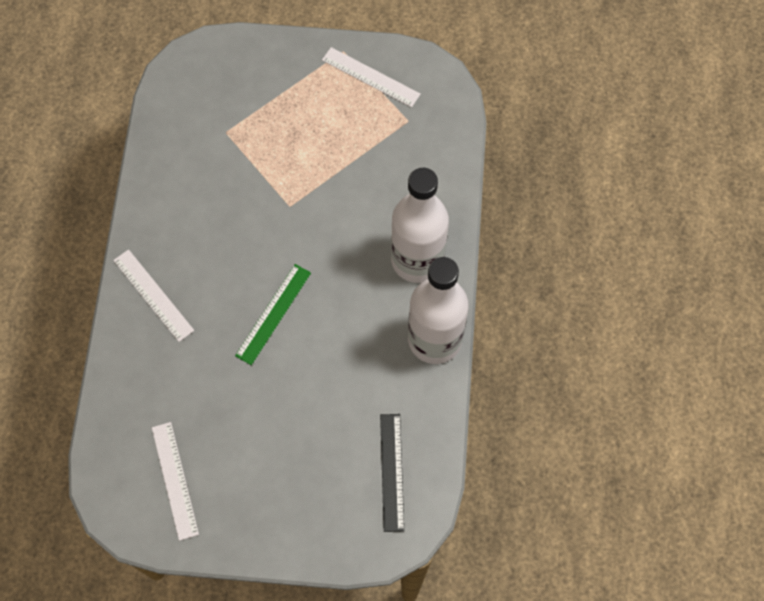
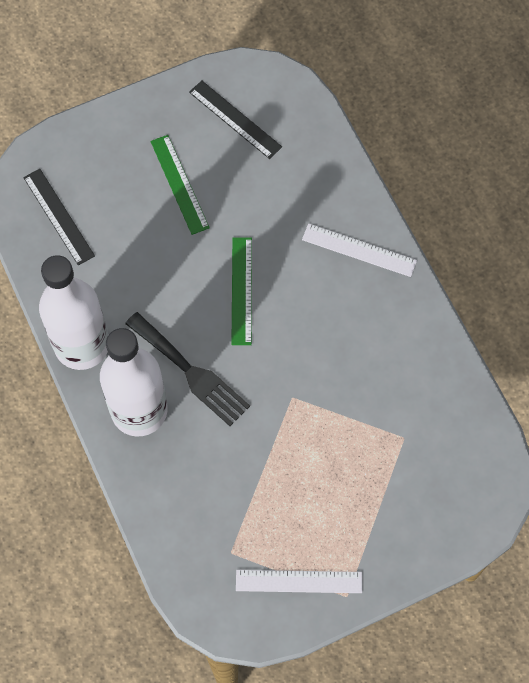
camera: 150 degrees right, 0 degrees up
(174, 480) = (235, 119): white ruler -> black ruler
(265, 442) = (179, 184): none -> green ruler
(357, 268) = (191, 372): none -> black fork

